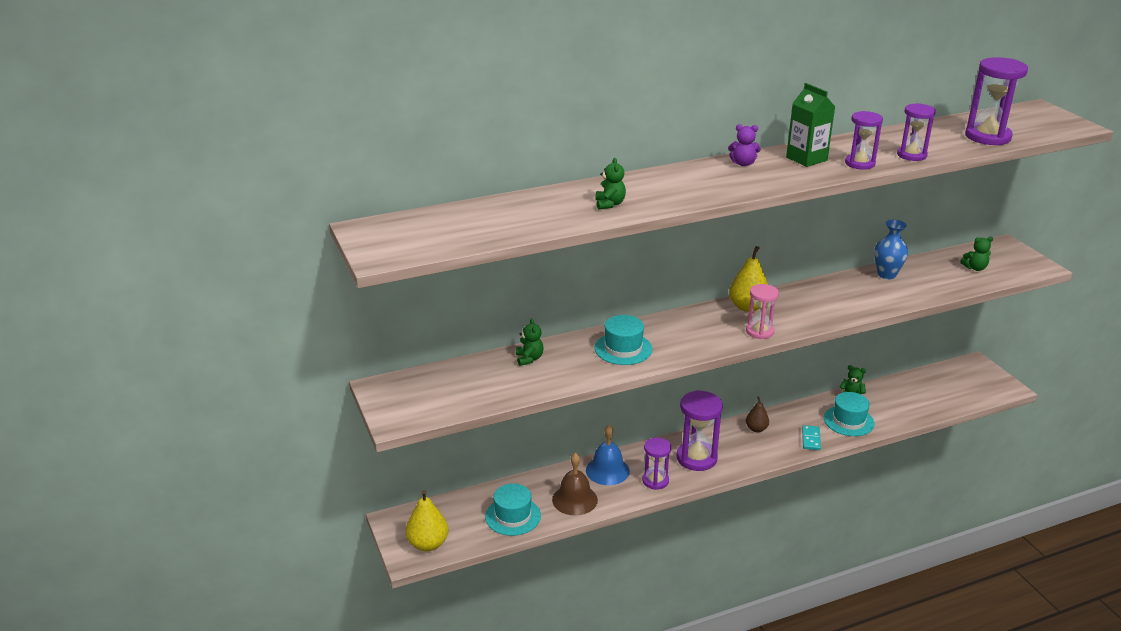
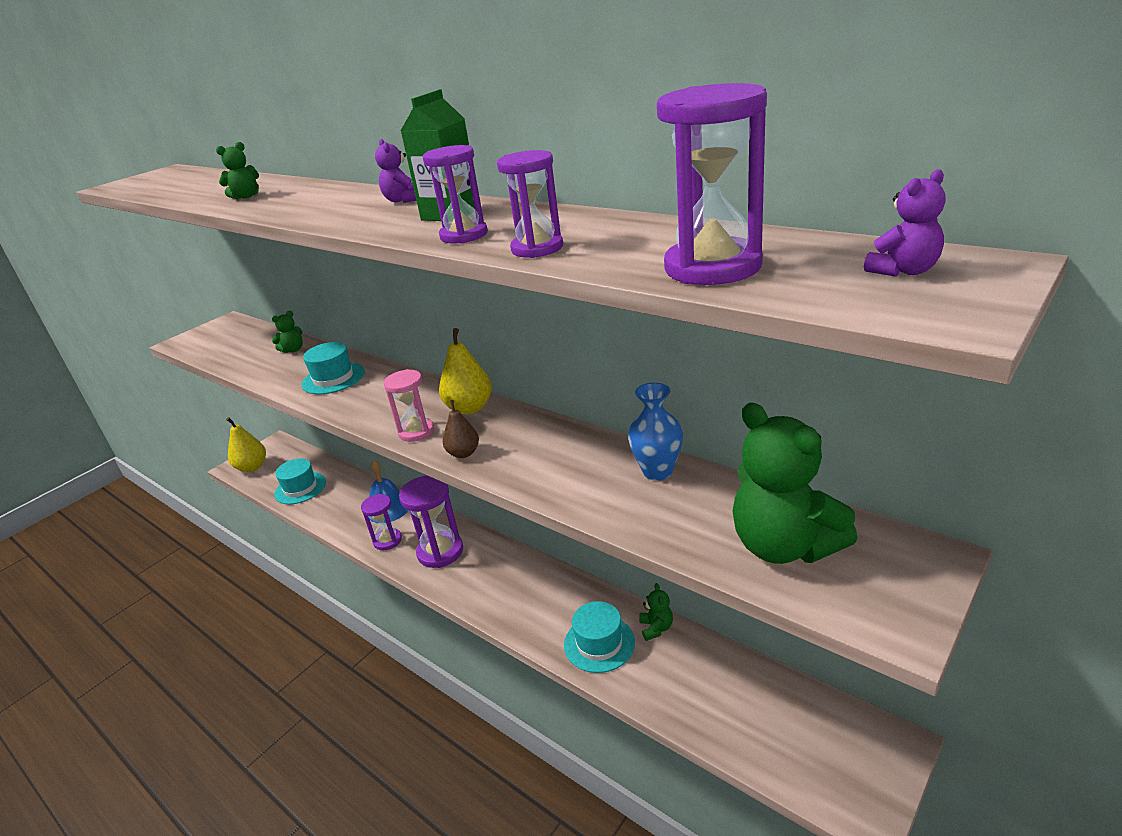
camera: 65 degrees right, 0 degrees up
(574, 499) = (336, 508): brown bell -> none
(756, 429) = (522, 573): brown pear -> brown pear (463, 453)
(811, 439) = (534, 623): turquoise domino -> none
(975, 268) = (784, 546): green teddy bear -> green teddy bear, size x2.23
(1030, 117) = (904, 271): none -> purple teddy bear

